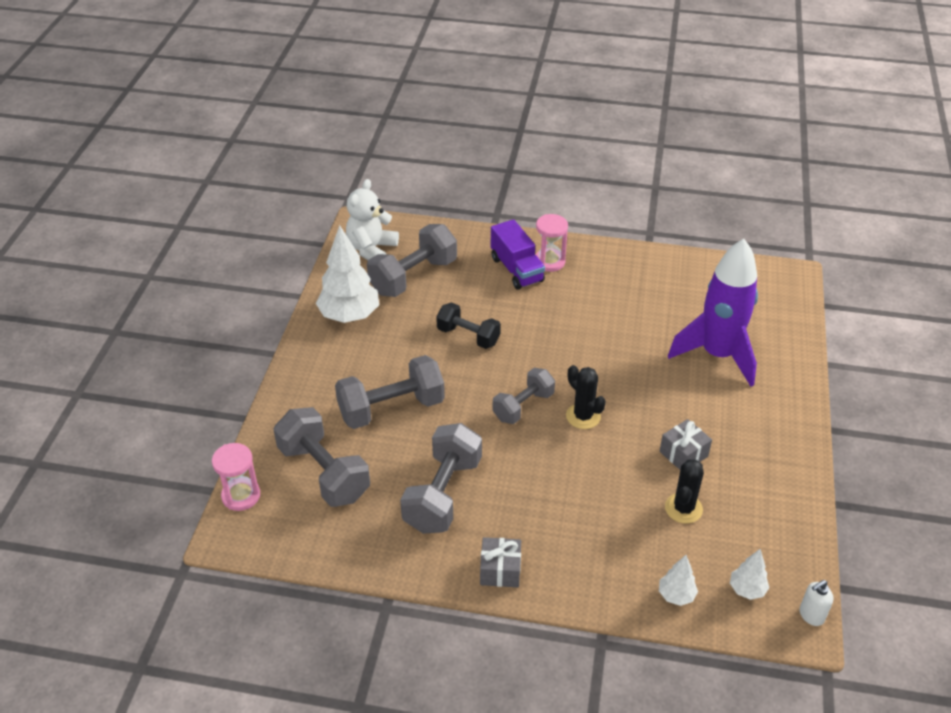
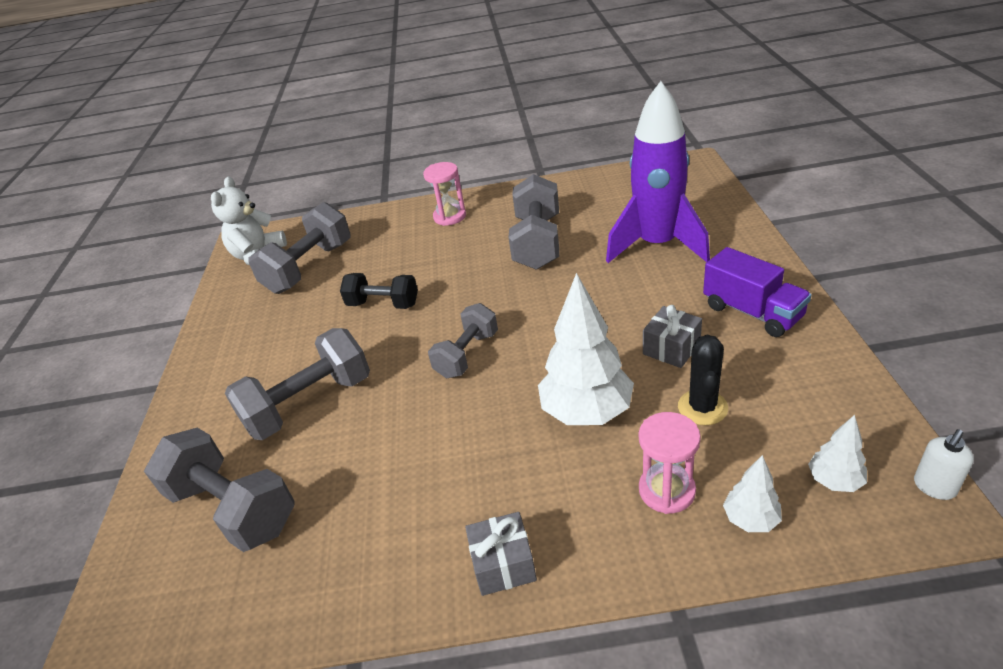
camera: 10 degrees left, 5 degrees down
(241, 496) = (118, 577): pink hourglass -> pink hourglass (666, 490)
(349, 316) = (243, 323): white tree -> white tree (586, 412)
(443, 494) = (397, 486): grey dumbbell -> grey dumbbell (537, 242)
(516, 269) = (418, 232): purple truck -> purple truck (752, 312)
(583, 416) = (540, 344): black cactus -> none

